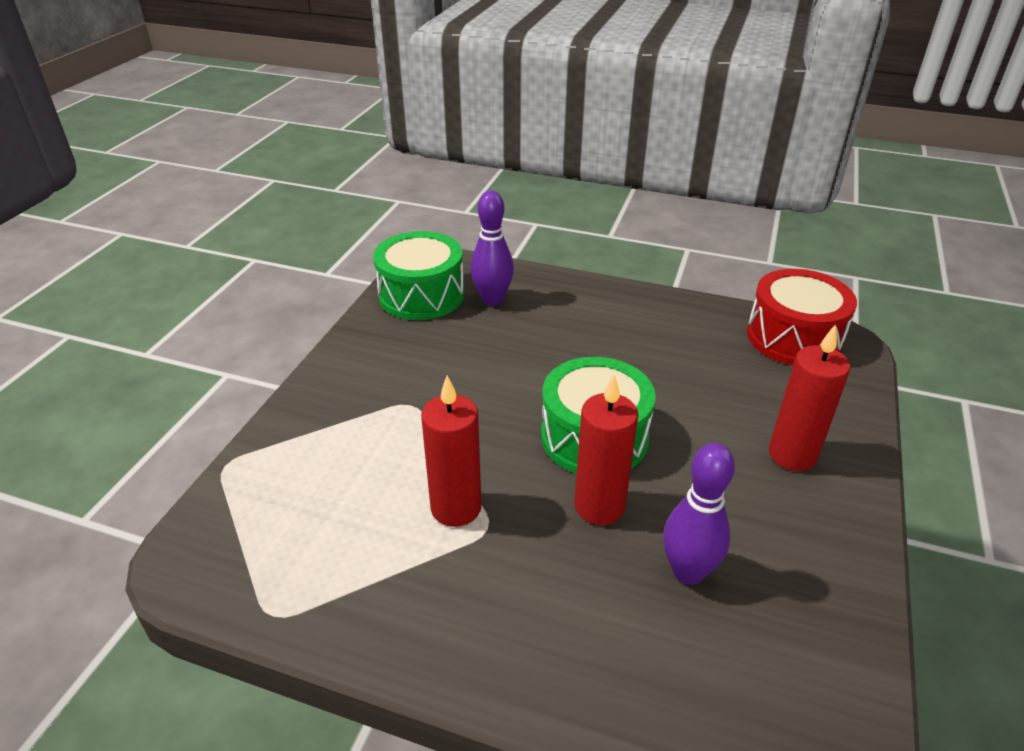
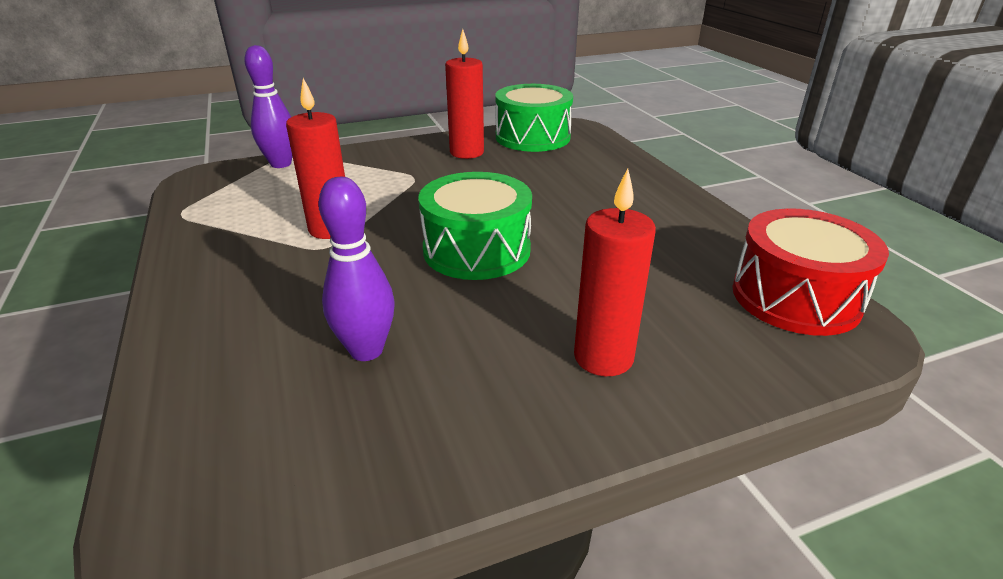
camera: 50 degrees right, 5 degrees down
(492, 300) = (572, 157): purple bowling pin -> purple bowling pin (281, 164)
(599, 506) = (398, 281): red candle -> red candle (467, 152)

